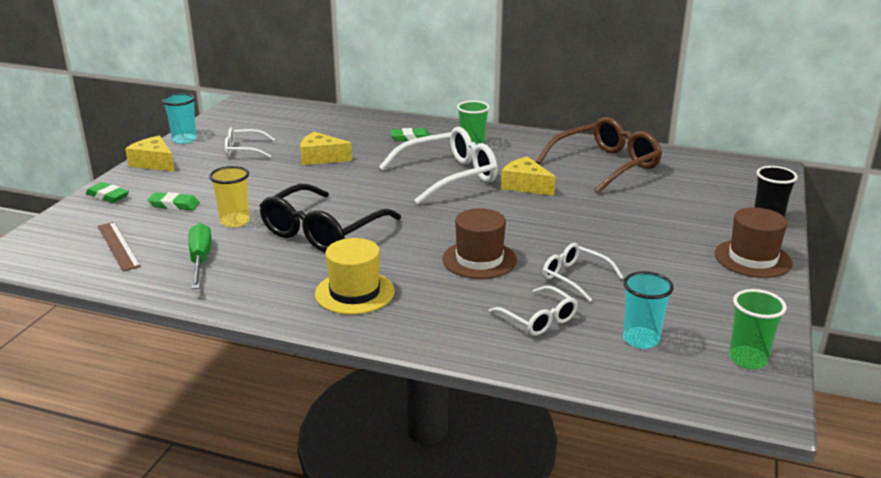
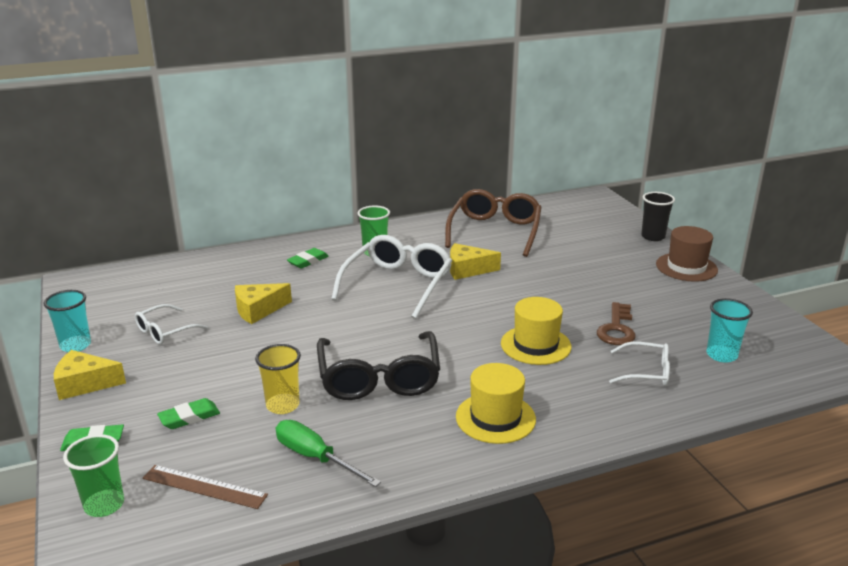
camera: 40 degrees left, 0 degrees up
(479, 259) = (535, 345): brown hat -> yellow hat
(575, 277) = (616, 329): white glasses -> brown key
(748, 359) = (789, 338): green cup -> green cup (104, 505)

